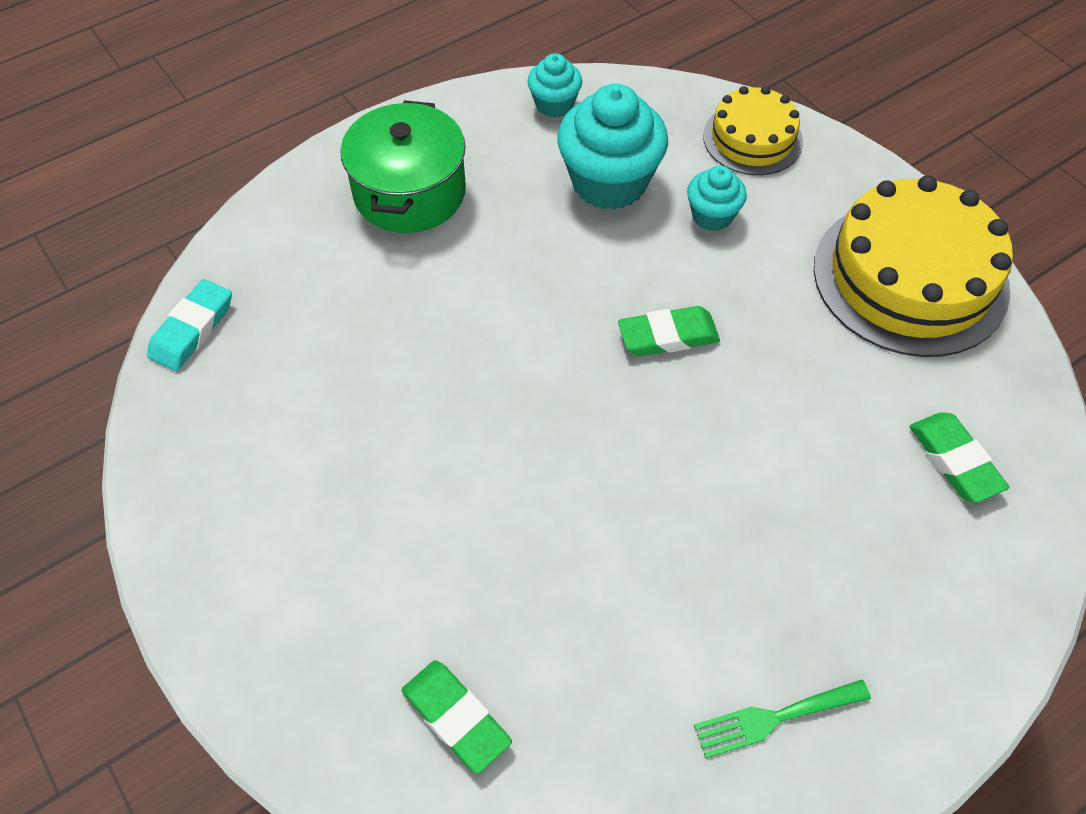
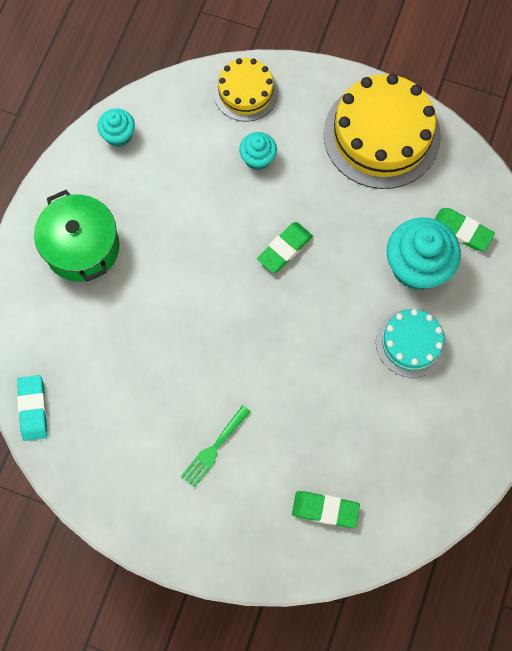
camera: 35 degrees left, 15 degrees up
(609, 182) = (188, 171): turquoise cupcake -> turquoise cupcake (417, 266)
(767, 564) = (411, 343): none -> turquoise cake
(774, 718) = (458, 414): green fork -> green fork (214, 449)

